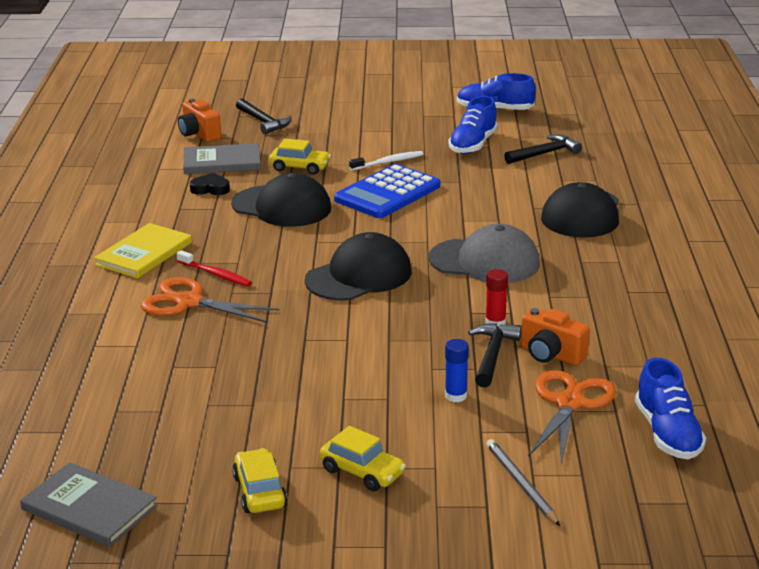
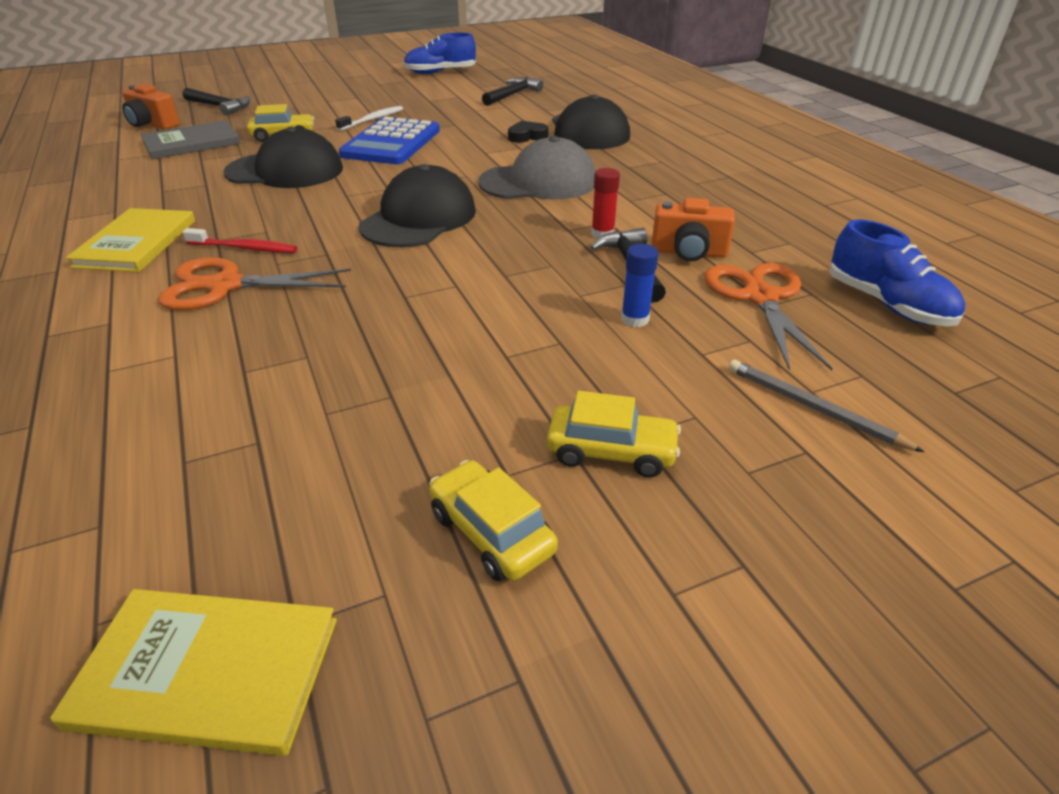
camera: 25 degrees left, 10 degrees up
(89, 508) = (207, 672): grey book -> yellow book
(210, 189) = (191, 167): black heart -> black heart (527, 136)
(473, 145) = (442, 97): blue shoe -> none

